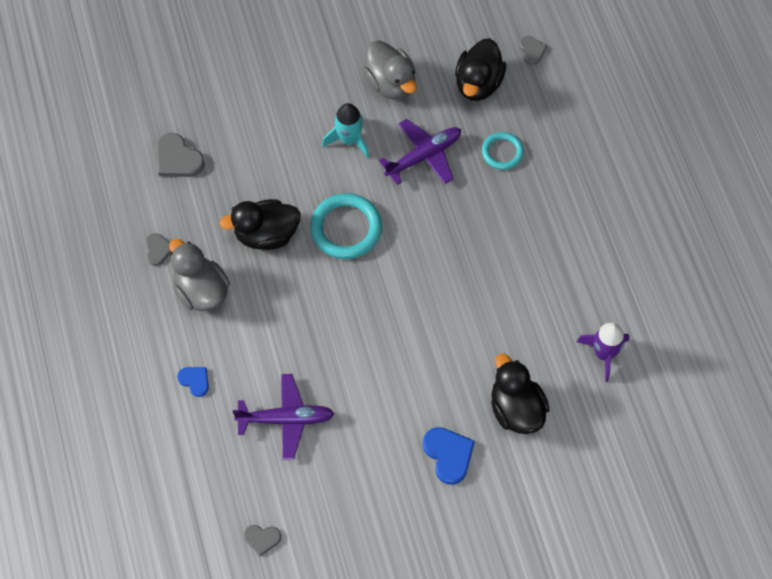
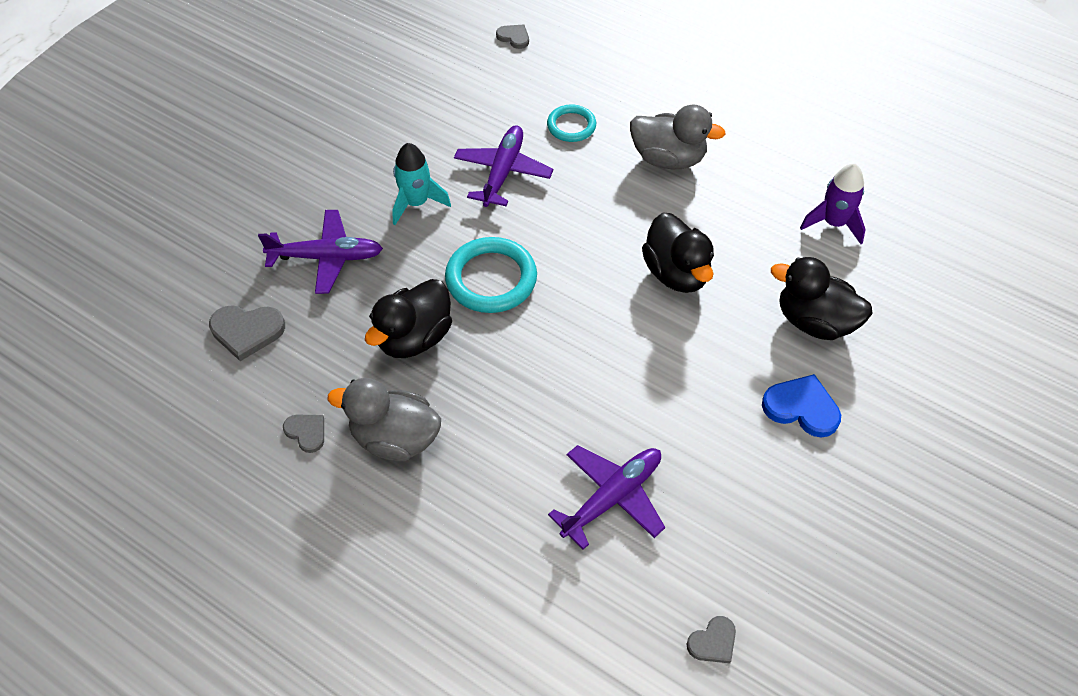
camera: 40 degrees left, 10 degrees down
(195, 380) = (475, 534): blue heart -> none
(262, 140) = (326, 257): none -> purple plane
(390, 83) = (410, 134): grey duck -> grey duck (668, 159)
(478, 83) = (492, 88): black duck -> black duck (676, 273)

